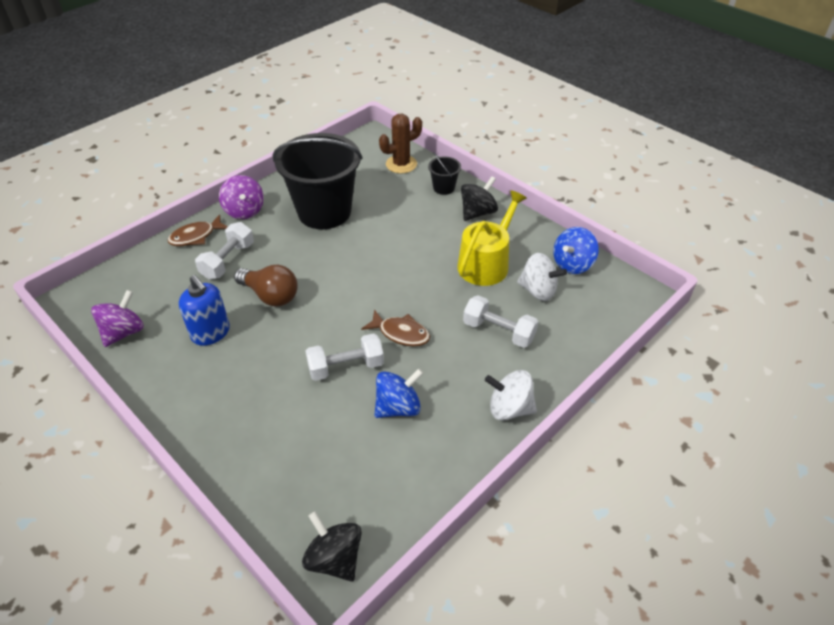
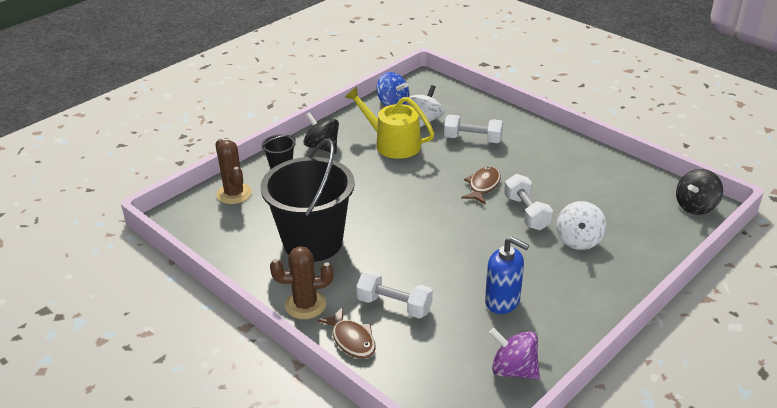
camera: 90 degrees left, 10 degrees down
(211, 333) = (502, 301): blue soap dispenser -> blue soap dispenser turned 75 degrees clockwise
(244, 211) = (305, 305): purple spinning top -> brown cactus
(270, 295) = (445, 267): brown light bulb -> none
(398, 407) = (560, 184): blue spinning top -> none
(498, 331) = (473, 139): white dumbbell -> white dumbbell turned 75 degrees clockwise
(509, 408) = (547, 136): white spinning top -> white spinning top (578, 240)

